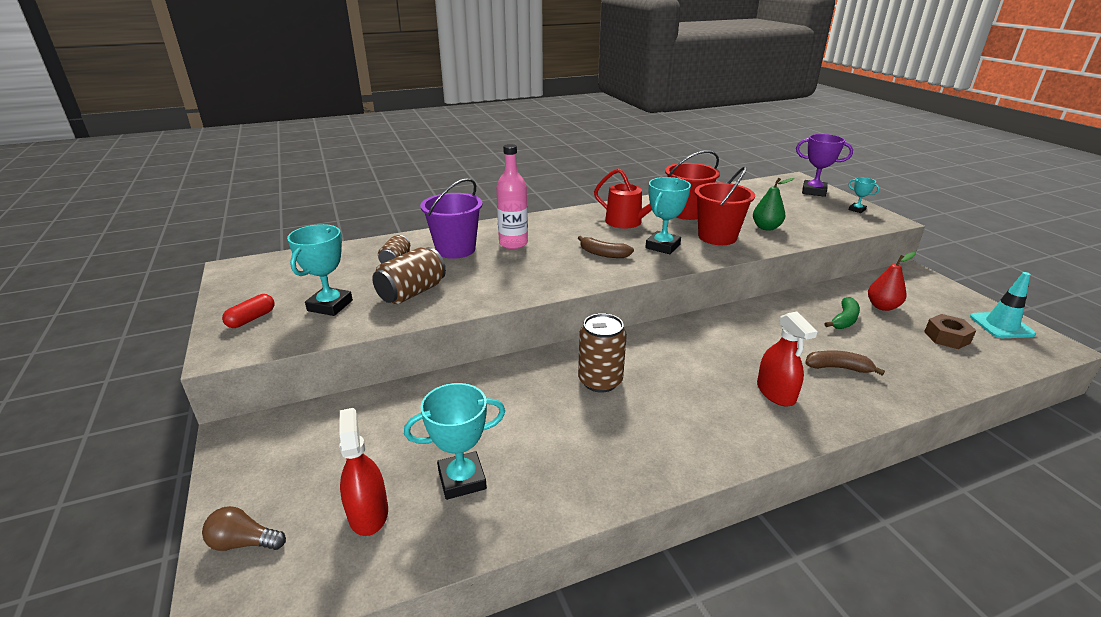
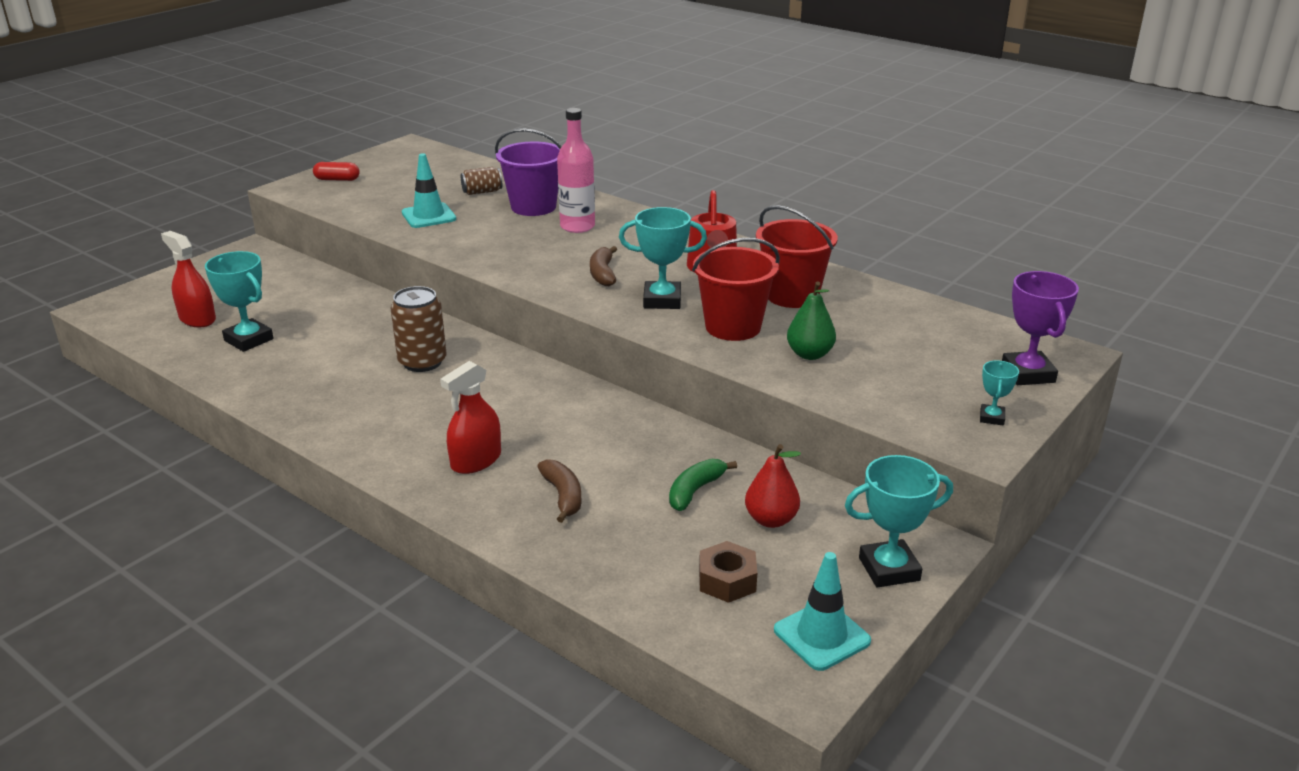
camera: 60 degrees right, 0 degrees up
(244, 542) = (153, 291): brown light bulb -> none
(330, 305) = (379, 196): turquoise trophy -> turquoise trophy (889, 569)
(368, 513) = (197, 319): red spray bottle -> red spray bottle turned 90 degrees counterclockwise
(412, 293) = (429, 216): brown can -> turquoise traffic cone
(844, 320) = (695, 491): green banana -> green banana turned 120 degrees clockwise

